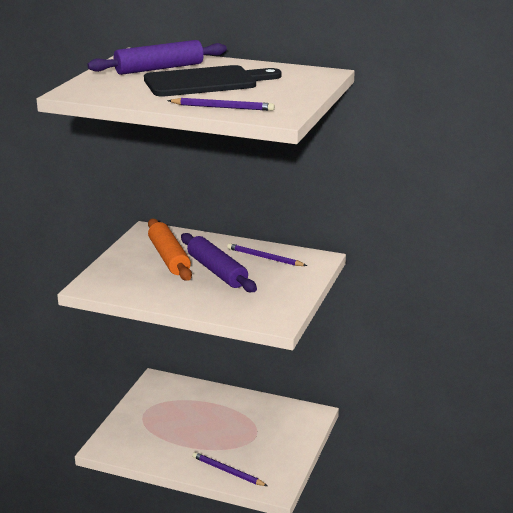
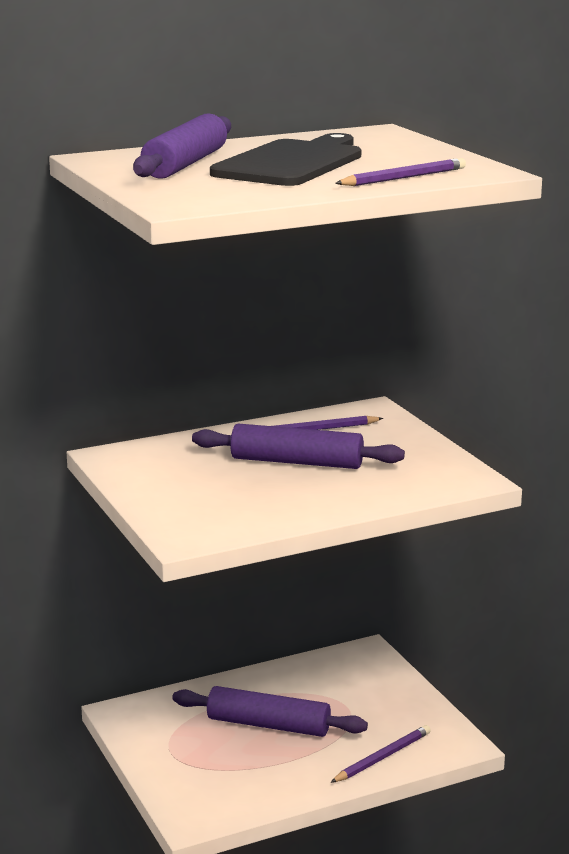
camera: 45 degrees left, 5 degrees down
(169, 257) = (208, 471): orange rolling pin -> none
(205, 423) = (268, 725): none -> purple rolling pin
(227, 471) = (382, 757): purple pencil -> purple pencil turned 150 degrees clockwise

